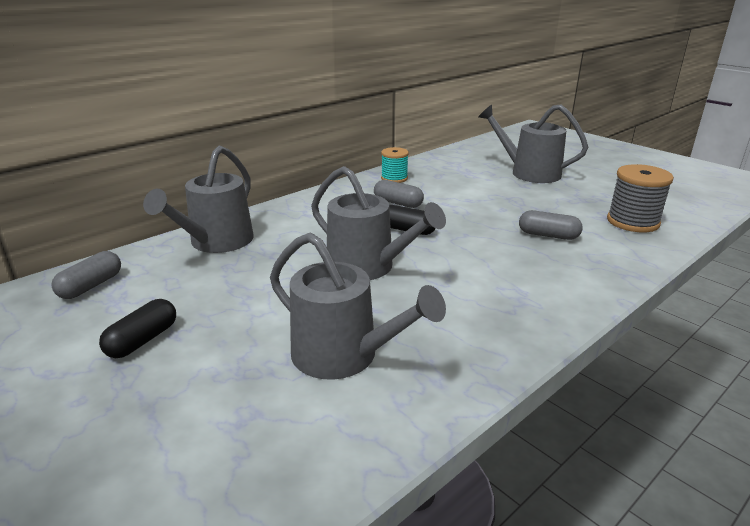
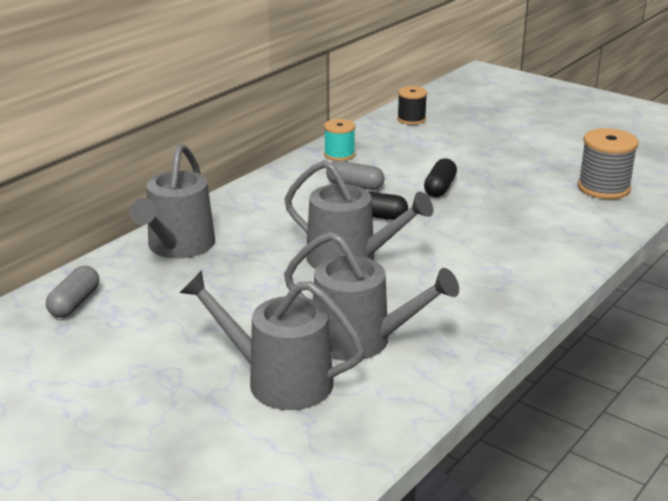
camera: 10 degrees left, 0 degrees up
(142, 340) = (165, 347): black capsule -> black capsule (440, 188)
(465, 156) = (411, 119): none -> black spool
(529, 173) = (489, 137): grey watering can -> grey watering can (280, 381)
(548, 235) = (521, 210): grey capsule -> none

